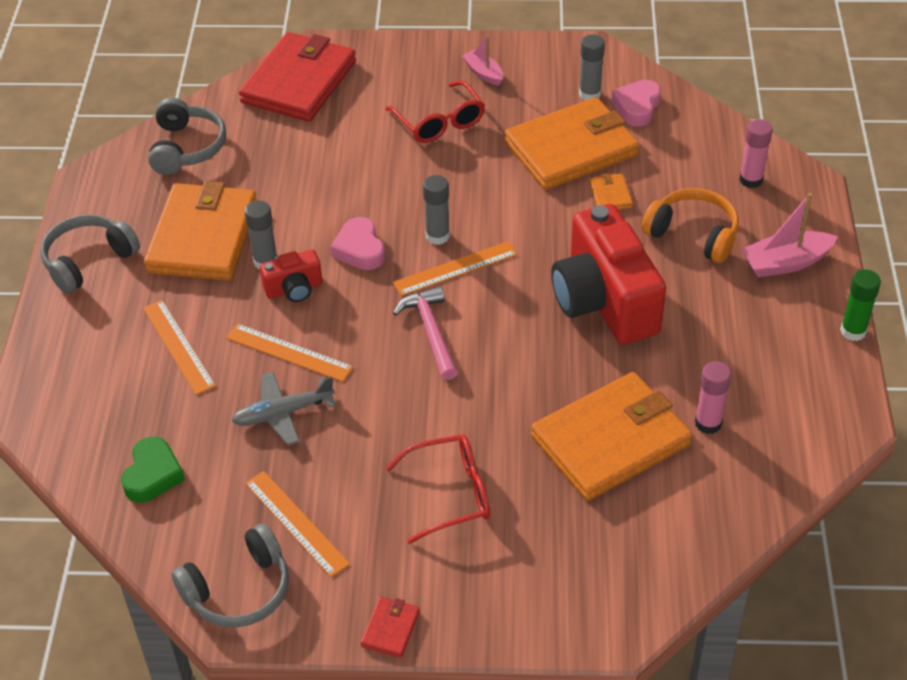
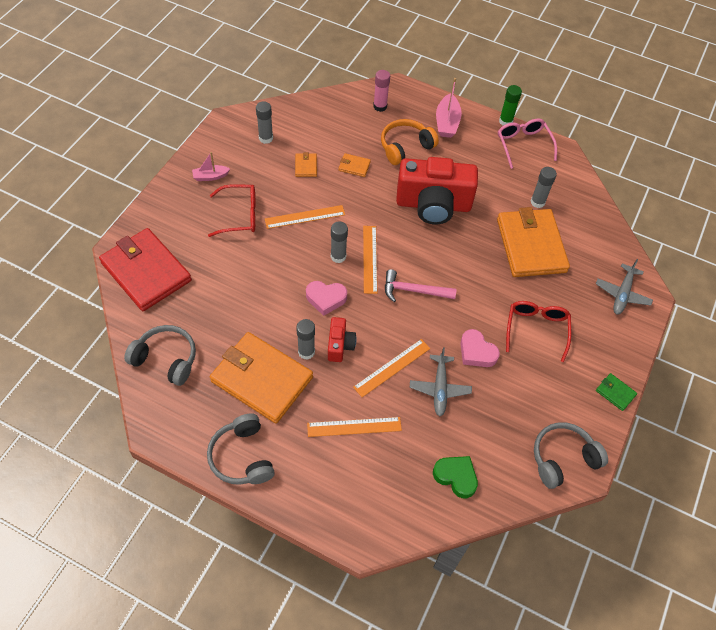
camera: 70 degrees left, 10 degrees up
(239, 590) = (563, 458): grey headphones -> grey headphones turned 105 degrees counterclockwise
(296, 523) = (526, 411): orange ruler -> orange ruler (305, 217)
(390, 629) = (615, 393): red wallet -> green wallet
(571, 149) = (306, 166): orange wallet -> orange wallet, size x0.40
(595, 590) = (622, 294): none -> grey plane
(637, 107) = (291, 124): pink heart -> pink heart (476, 352)
(708, 423) = (537, 202): pink glue stick -> grey glue stick
(819, 369) = (523, 145): none -> pink glasses

